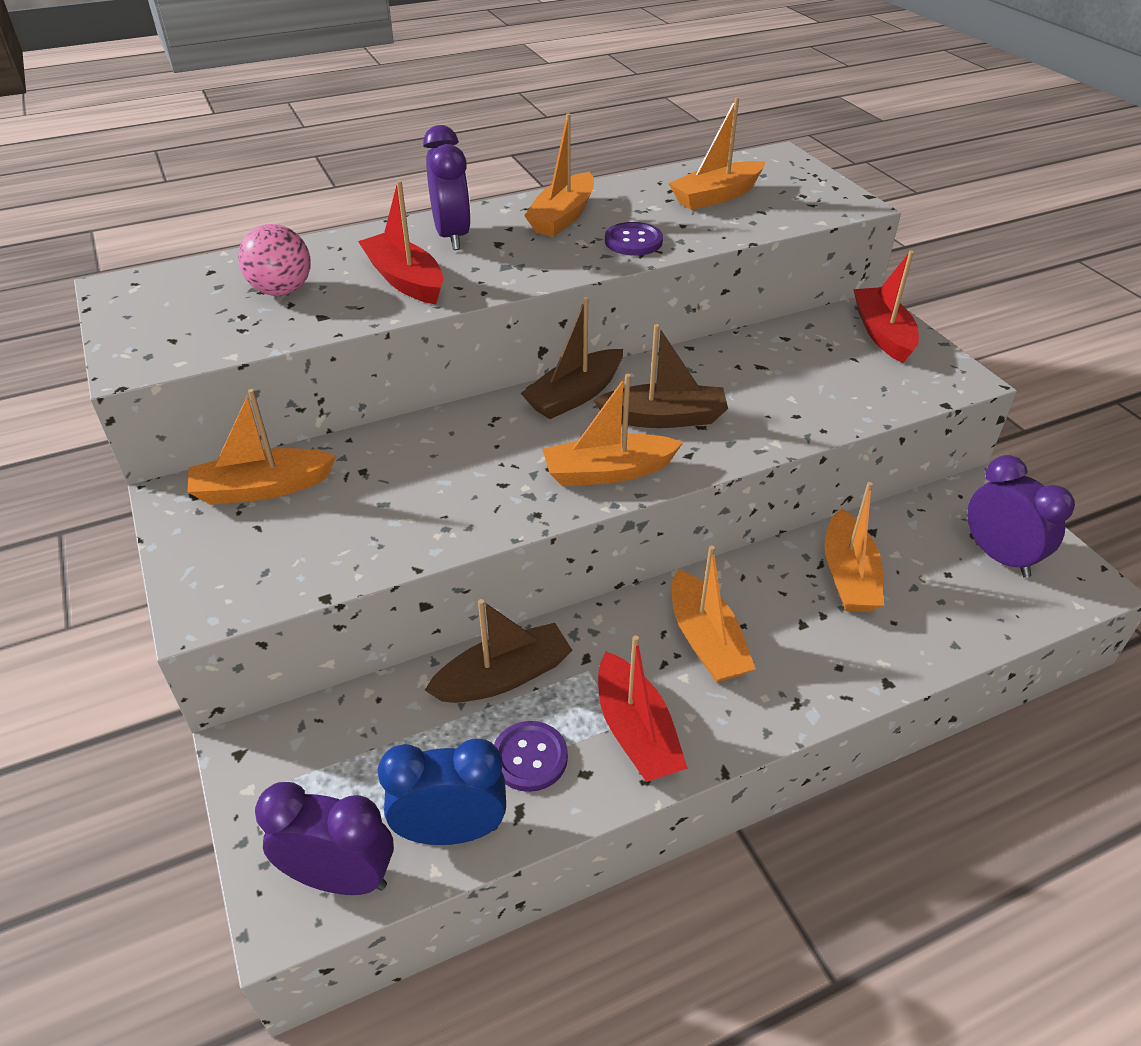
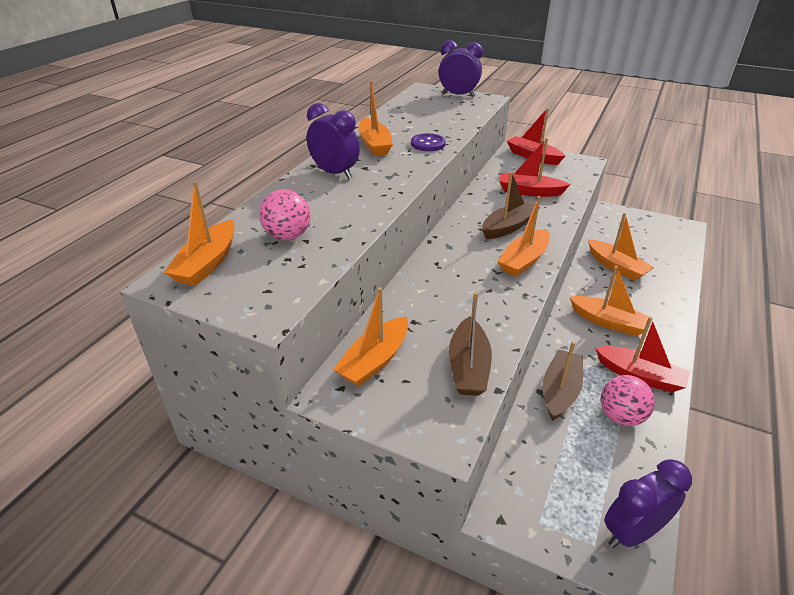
camera: 40 degrees left, 5 degrees down
(405, 280) = (349, 202): red boat -> red boat (529, 191)
(451, 831) = (640, 472): blue clock -> none
(529, 757) = (621, 416): purple button -> pink ball
(575, 395) = (456, 235): brown boat -> brown boat (468, 367)
(716, 196) = (428, 113): orange boat -> orange boat (207, 263)
(998, 556) = (649, 232): purple clock -> purple clock (458, 95)

